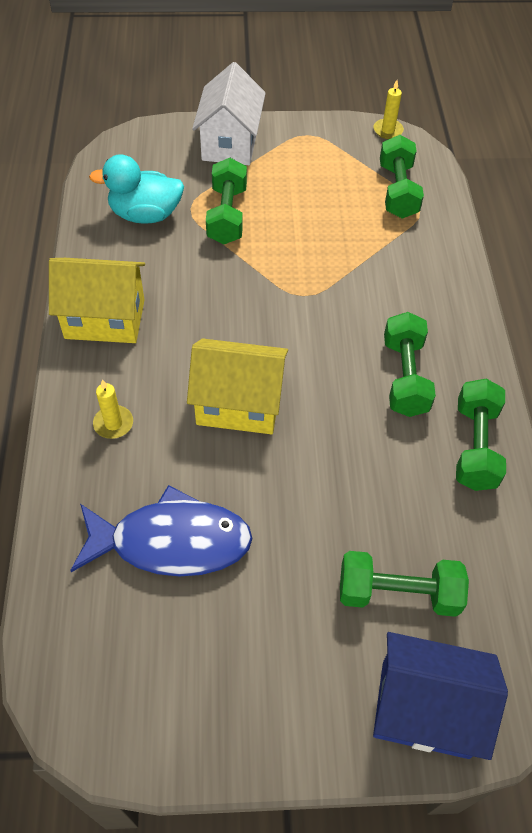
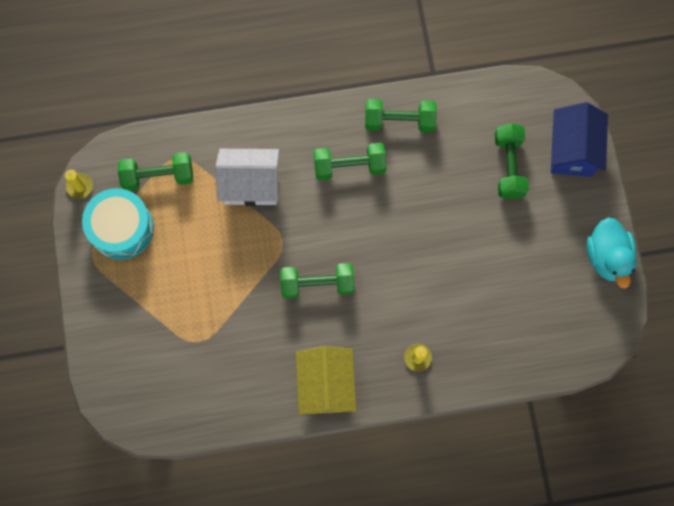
camera: 95 degrees left, 20 degrees up
(145, 215) = (210, 377): turquoise duck -> turquoise duck (607, 257)
(171, 542) = (498, 302): blue fish -> none
(227, 215) = (203, 310): green dumbbell -> green dumbbell (317, 284)
(230, 143) = (111, 321): white house -> white house (251, 184)
(239, 404) = (389, 275): yellow house -> none
(336, 158) = (121, 228): none -> turquoise drum

